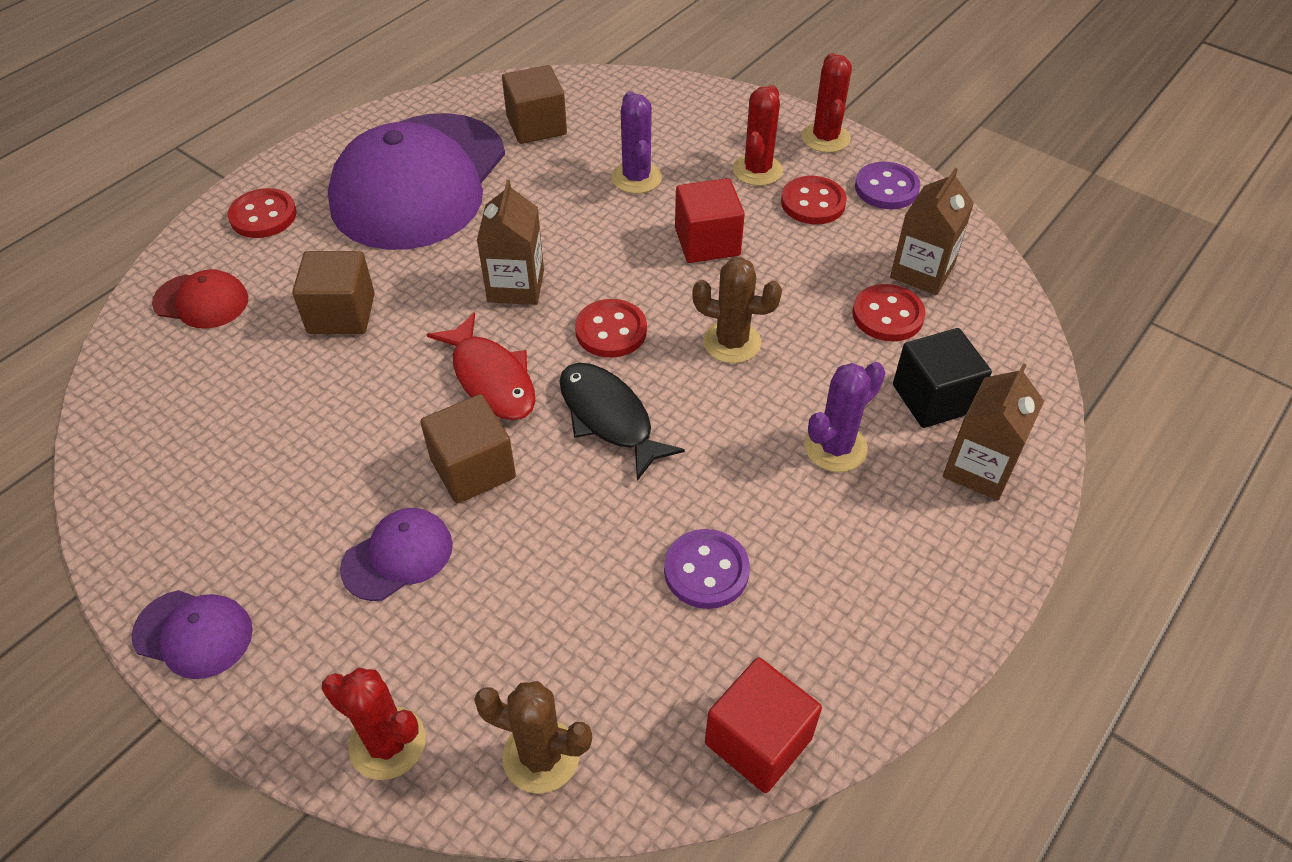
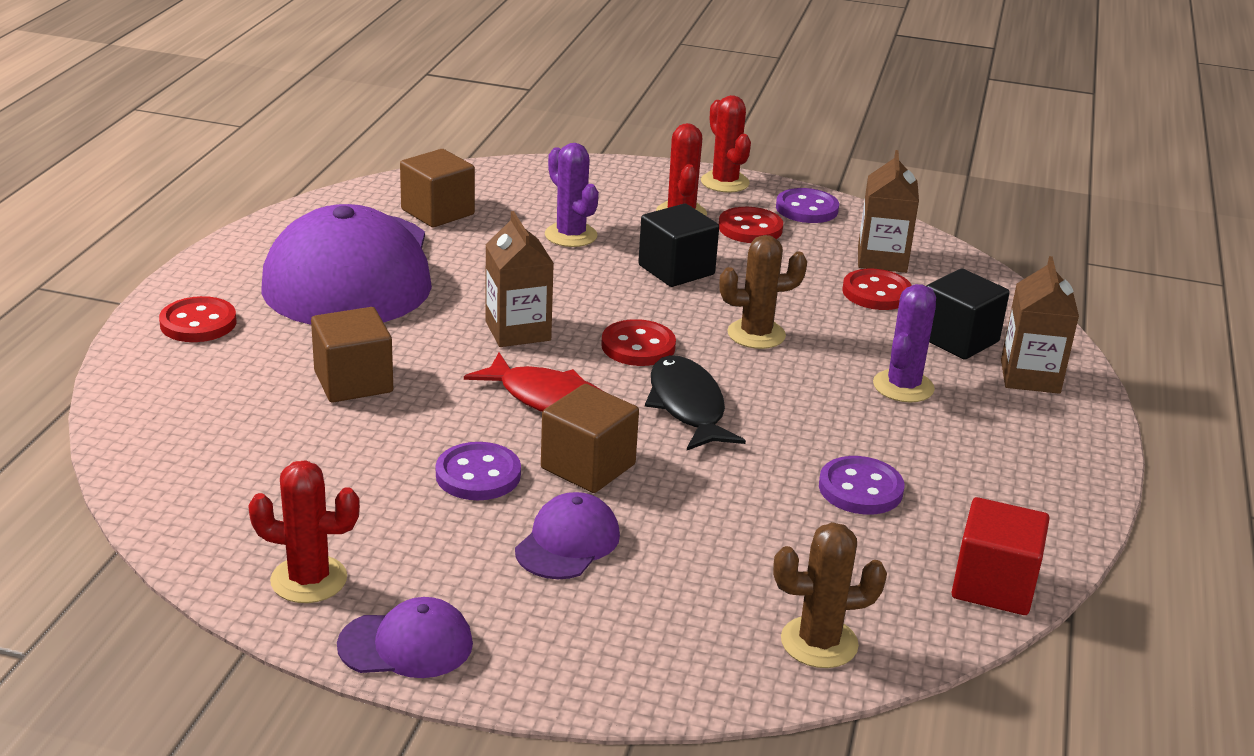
camera: 25 degrees left, 20 degrees down
(201, 301) = (186, 400): red cap -> none
(374, 452) = (478, 475): none -> purple button
(387, 743) = (671, 671): red cactus -> red cactus (309, 579)
(609, 418) = (687, 406): black fish -> black fish turned 45 degrees clockwise
(707, 242) = (676, 270): red cube -> black cube

